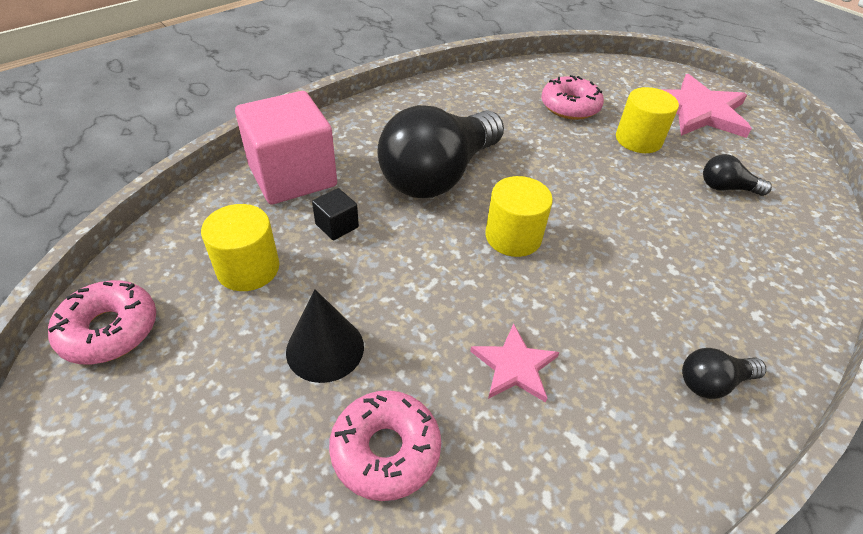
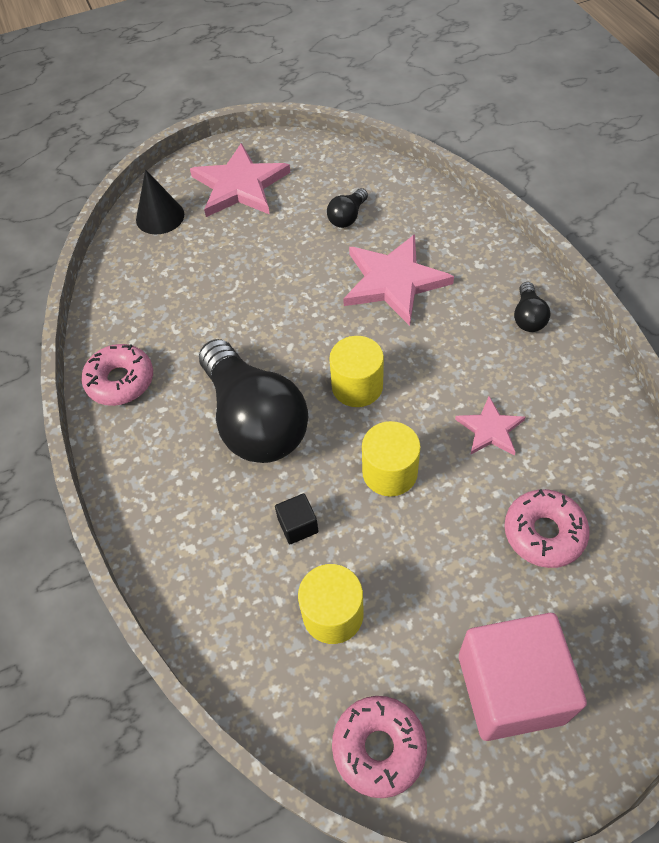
camera: 65 degrees left, 10 degrees up
(292, 176) = (206, 556): pink cube -> pink cube (511, 688)
(325, 348) = (444, 559): black cone -> black cone (160, 216)
(570, 106) = (190, 277): pink donut -> pink donut (120, 381)
(638, 140) = (263, 246): yellow cylinder -> yellow cylinder (390, 472)
(669, 240) = (393, 281): none -> pink star

